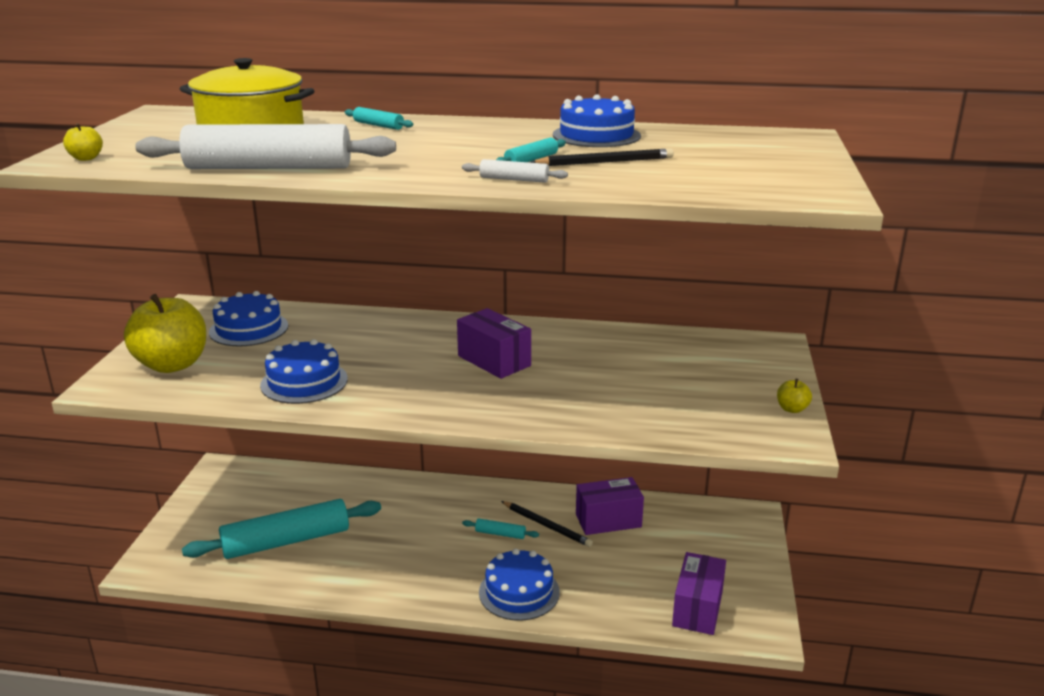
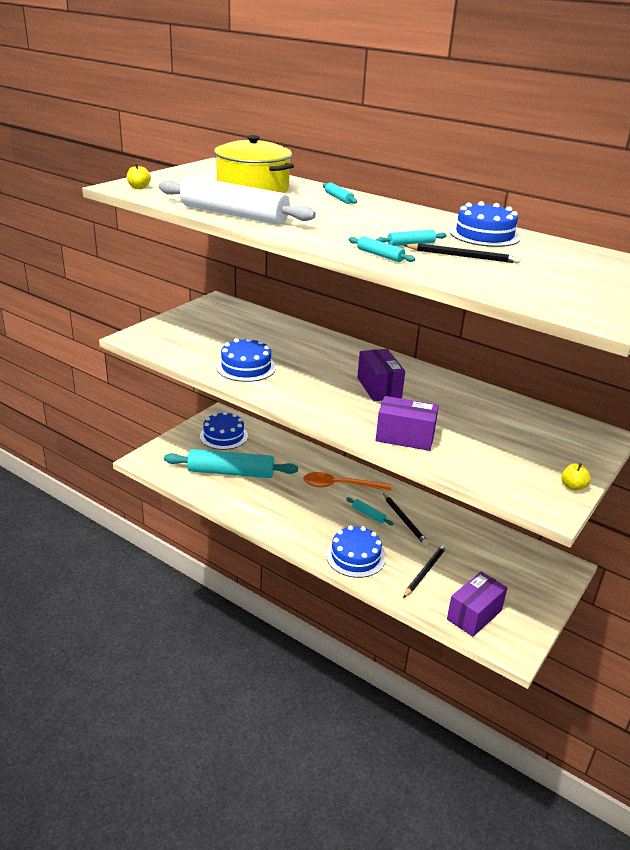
camera: 25 degrees right, 5 degrees up
(172, 365) = (178, 335): yellow apple -> none
(249, 329) = (239, 324): blue cake -> blue cake (223, 436)
(442, 510) = (340, 486): none -> orange spoon
(514, 179) = (380, 255): white rolling pin -> turquoise rolling pin
(608, 520) = (451, 532): purple box -> purple box (405, 437)
(611, 579) = (425, 571): none -> black pencil

